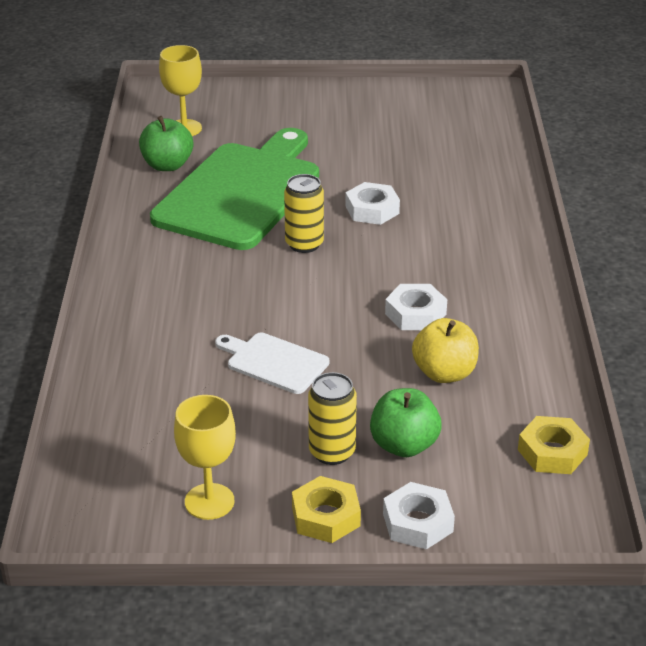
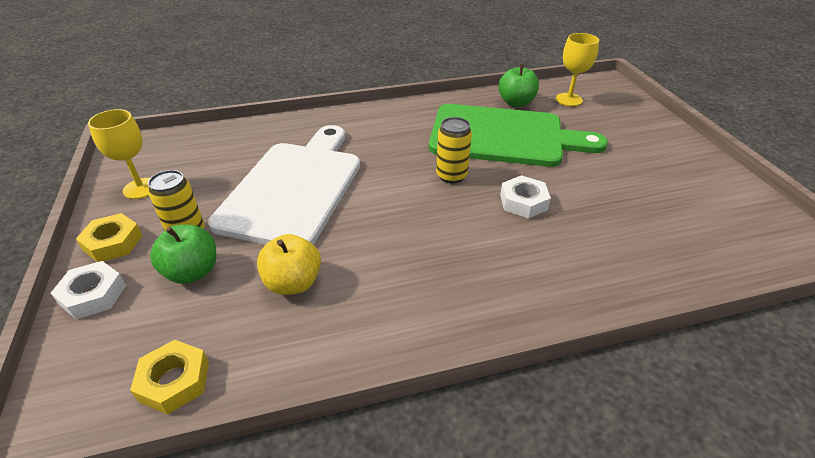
camera: 75 degrees right, 5 degrees up
(274, 362) = (294, 188): white cutting board -> white cutting board, size x2.18
(415, 314) = (377, 251): white nut -> none

